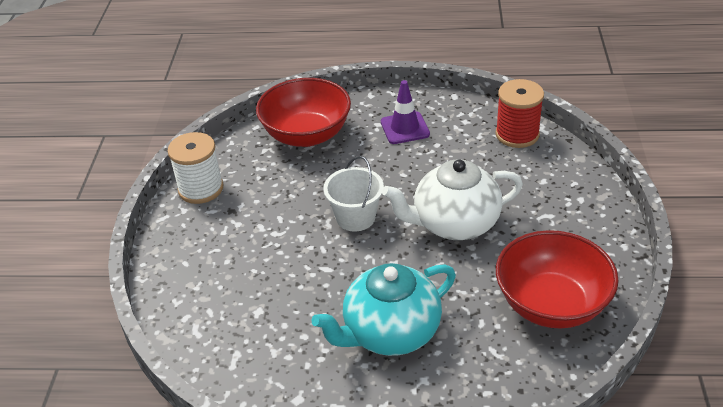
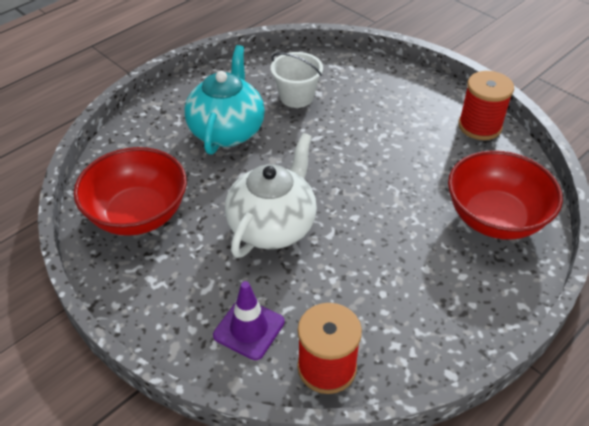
camera: 130 degrees right, 5 degrees up
(201, 189) = (479, 126): white spool -> red spool
(355, 217) = (349, 180): white bucket -> white bucket (296, 97)
(405, 128) = (434, 289): purple traffic cone -> purple traffic cone (249, 329)

